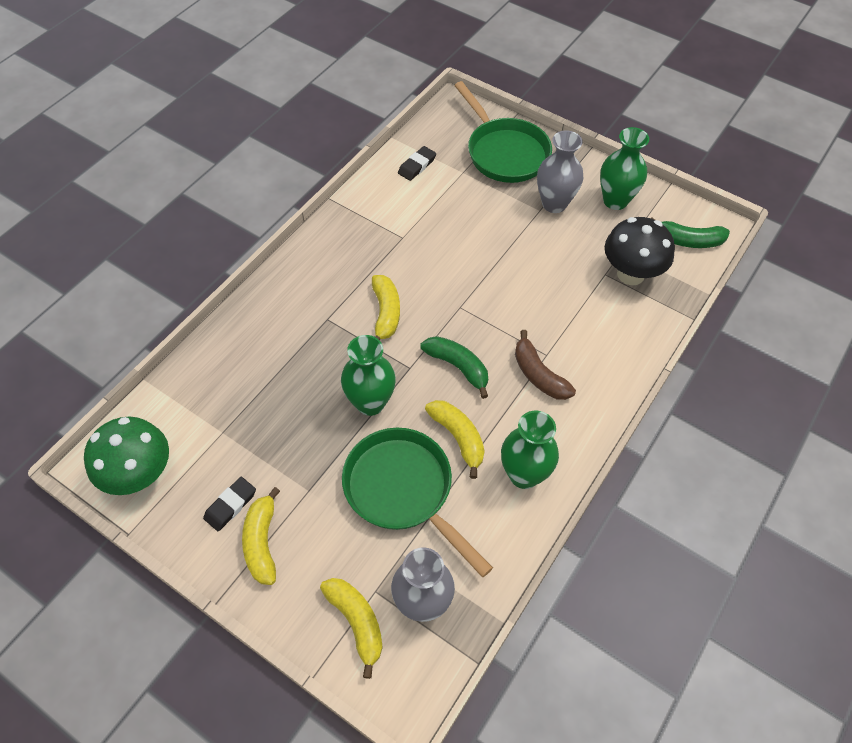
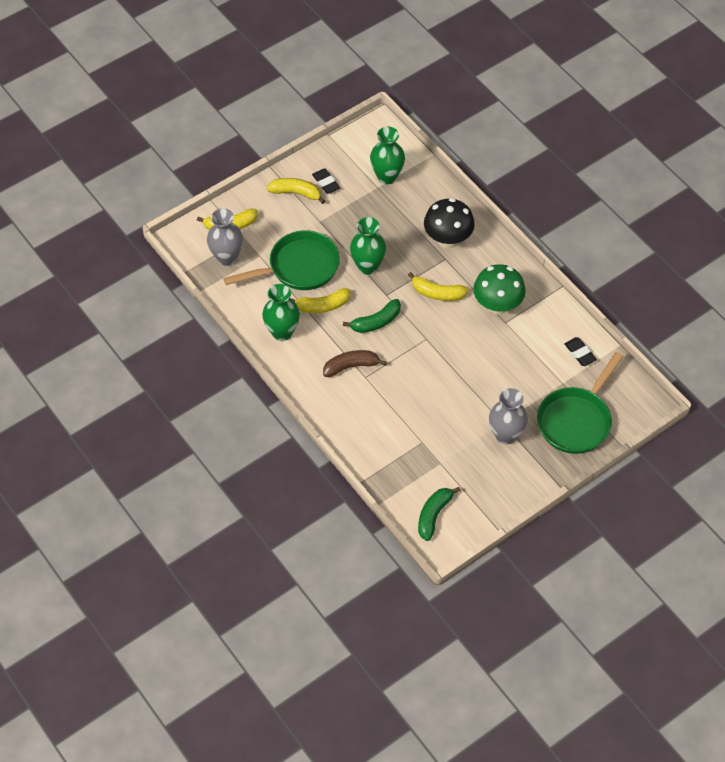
camera: 110 degrees right, 0 degrees up
(140, 475) = (364, 144): green mushroom -> green mushroom (497, 305)
(504, 152) = (576, 420): green pan -> green pan turned 45 degrees counterclockwise
(615, 201) = (494, 480): green vase -> green vase (387, 176)
(630, 274) = (415, 459): black mushroom -> black mushroom (447, 240)

